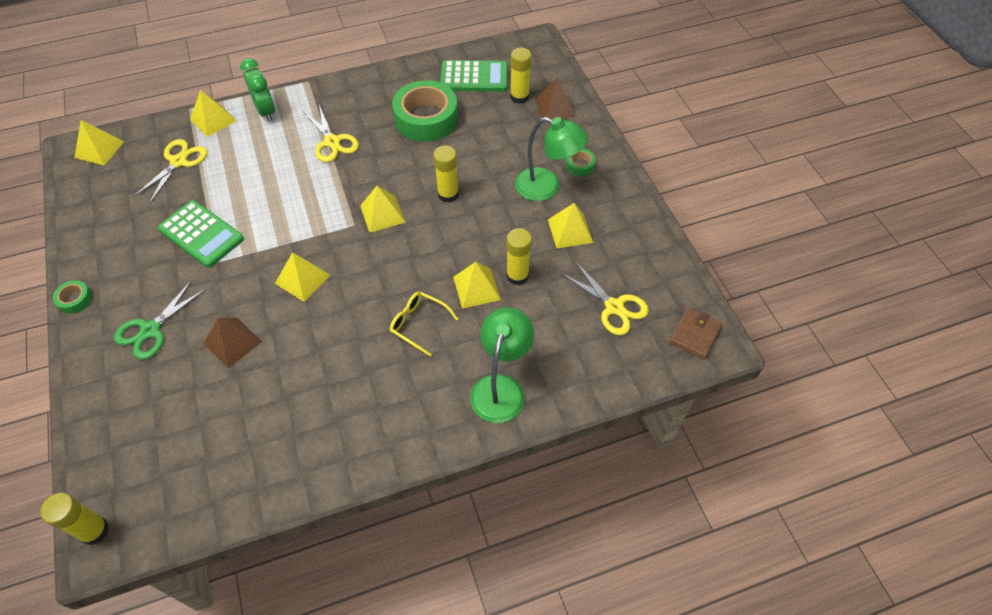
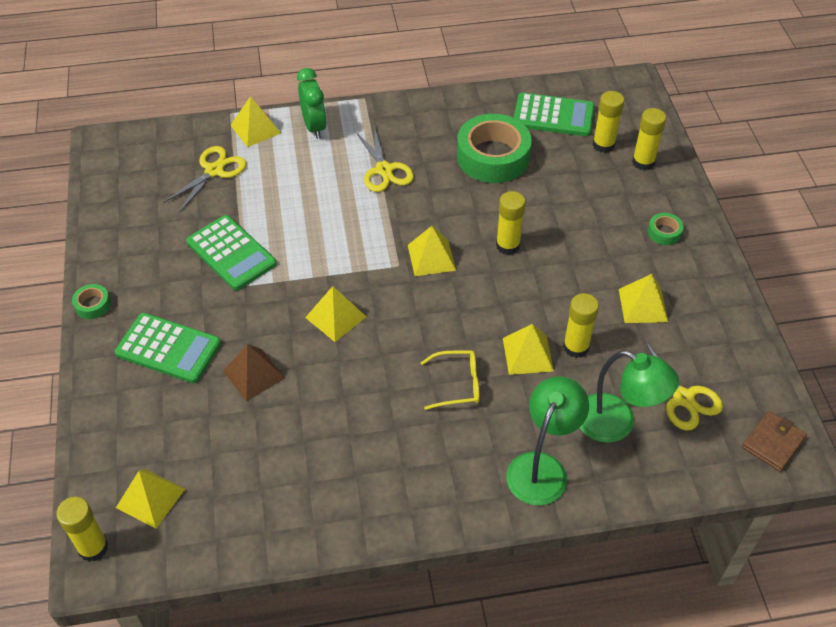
camera: 10 degrees right, 5 degrees down
(99, 149) = (131, 146): yellow pyramid -> yellow pyramid (150, 498)
(150, 330) = (168, 348): green scissors -> green calculator
(418, 324) = (458, 384): yellow glasses -> yellow glasses turned 135 degrees clockwise
(547, 187) = (622, 252): green lamp -> green lamp (617, 424)
(554, 107) = (643, 162): brown pyramid -> yellow glue stick

